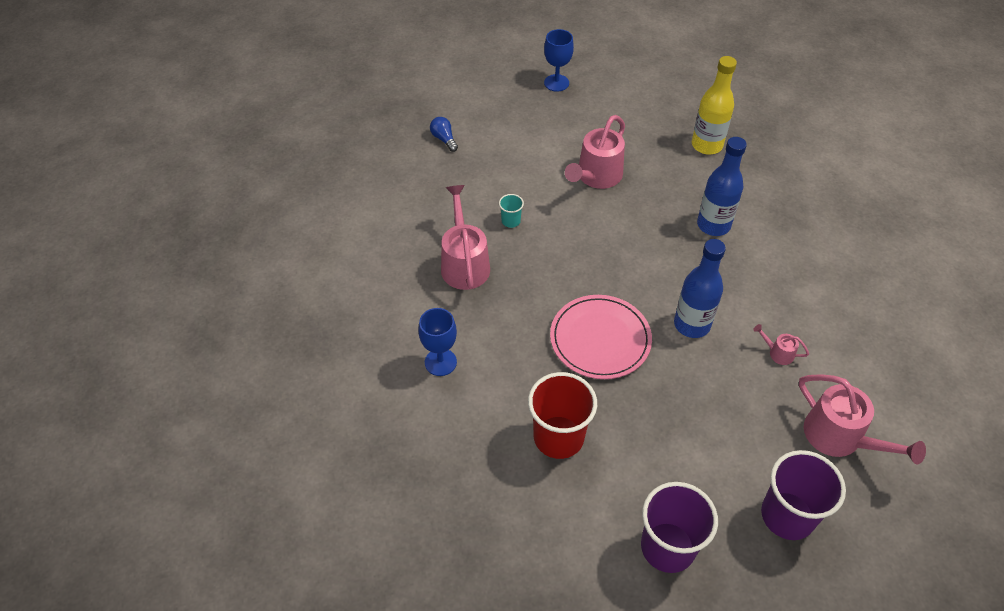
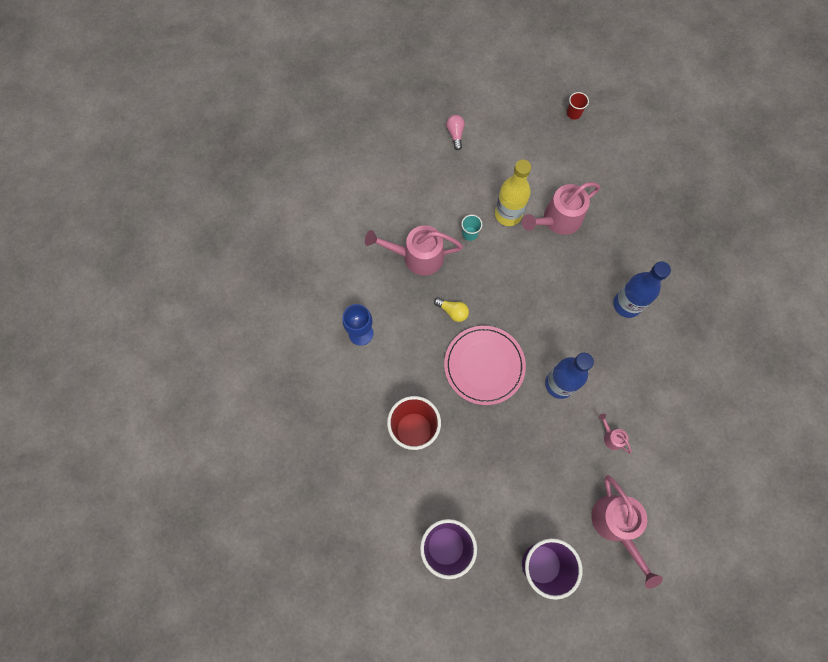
camera: 25 degrees right, 20 degrees up
(444, 139) = (455, 134): blue light bulb -> pink light bulb
(464, 263) = (417, 256): pink watering can -> pink watering can turned 105 degrees counterclockwise
(534, 300) = (452, 311): none -> yellow light bulb
(556, 83) = (573, 113): blue goblet -> red cup
(707, 145) = (665, 226): yellow bottle -> yellow bottle (508, 214)

